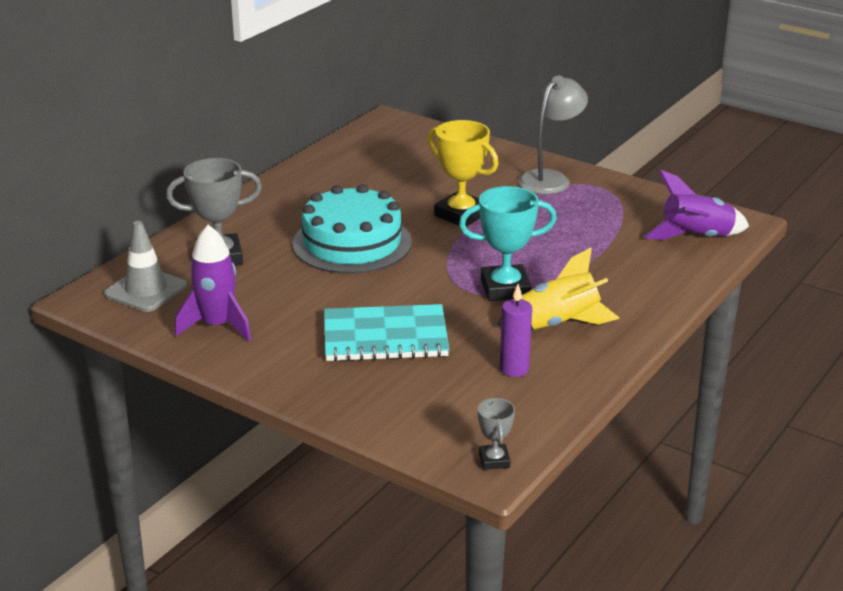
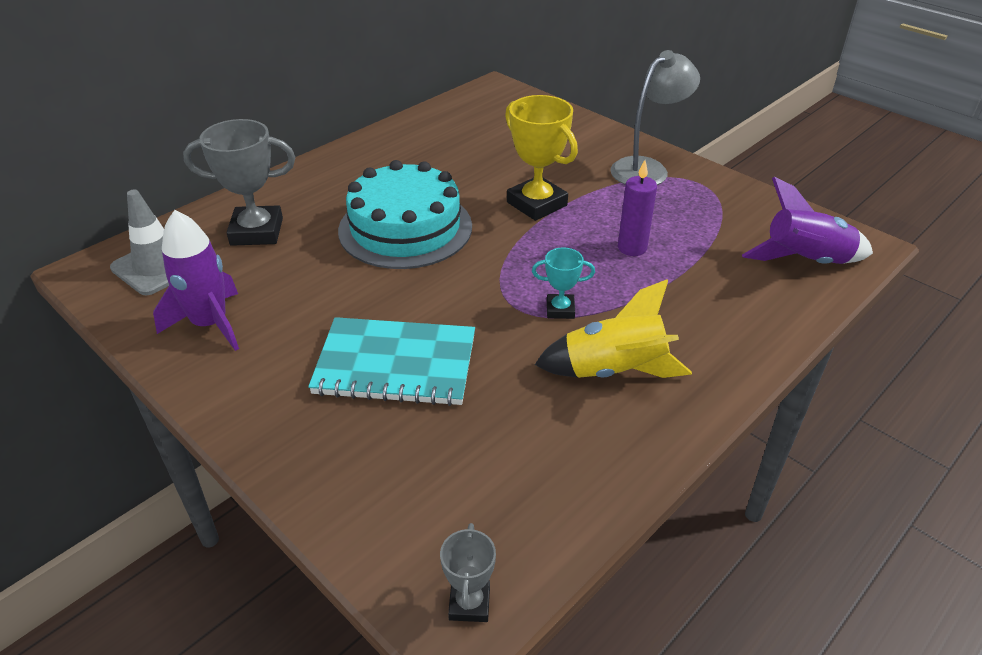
camera: 10 degrees right, 10 degrees up
(505, 289) = (560, 309): turquoise trophy -> turquoise trophy, size x0.53
(514, 369) = (539, 437): purple candle -> purple candle (632, 248)

